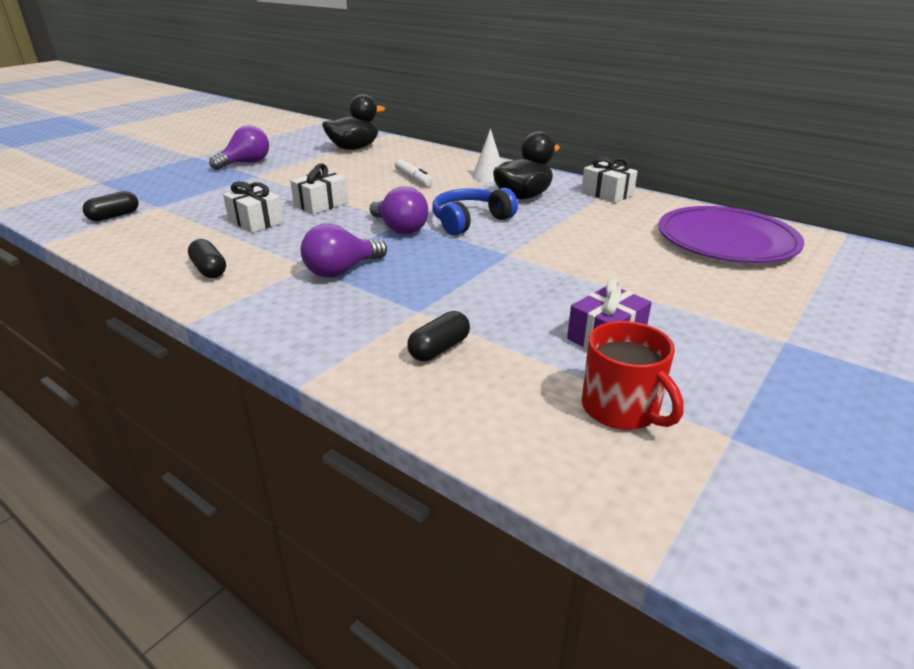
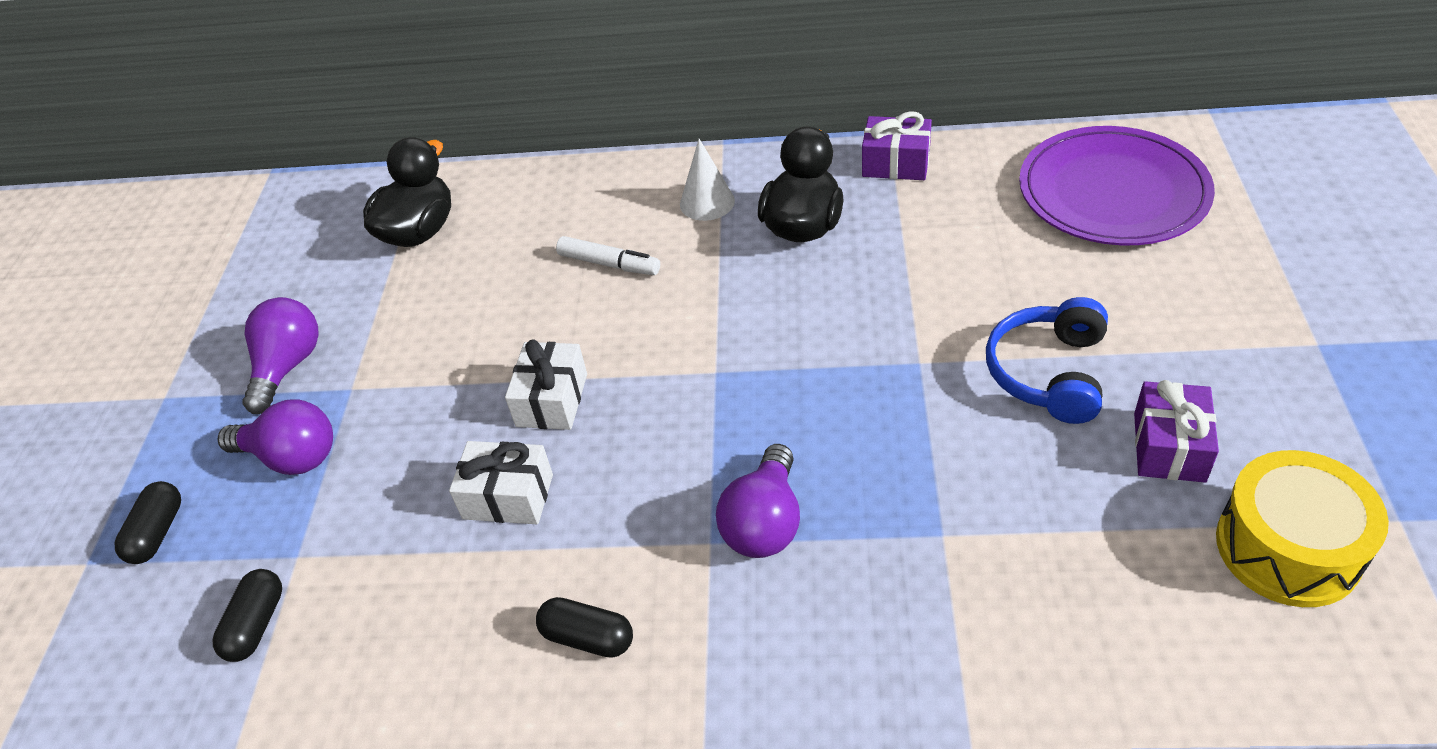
camera: 30 degrees left, 15 degrees up
(399, 229) = (730, 390): purple light bulb -> purple light bulb (292, 457)
(439, 349) = (1038, 582): black capsule -> black capsule (157, 533)
(470, 221) = (798, 320): blue headphones -> blue headphones (1048, 373)
(607, 193) = (896, 163): white gift -> purple gift
(621, 409) = (1287, 547): red mug -> yellow drum

